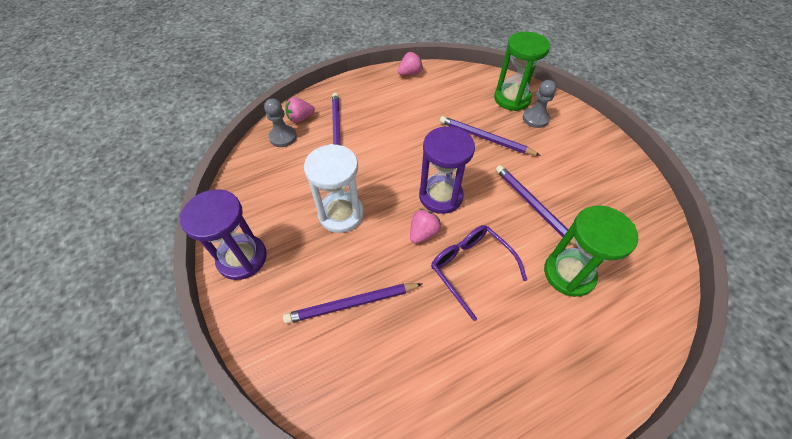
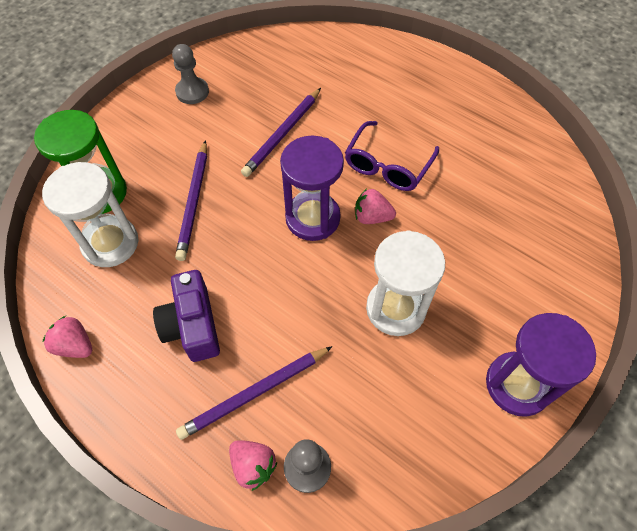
camera: 115 degrees left, 5 degrees up
(352, 303) = (488, 246): purple pencil -> none
(393, 116) = (192, 325): none -> purple camera
(469, 96) = (110, 243): none -> white hourglass
(535, 118) = (134, 160): grey pawn -> grey pawn (192, 92)
(569, 273) = (348, 96): green hourglass -> none

